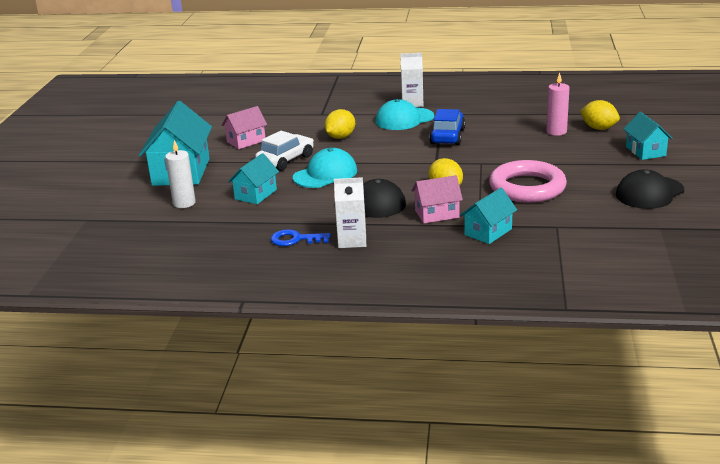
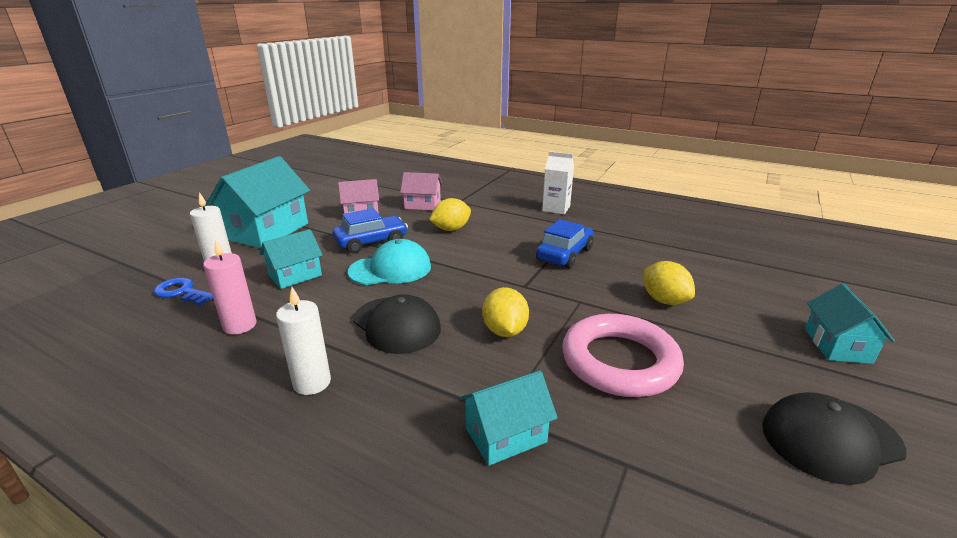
camera: 20 degrees right, 0 degrees up
(285, 160) = (371, 242): white car -> blue car
(295, 239) = (254, 356): blue key -> blue key (182, 292)
(352, 240) = (312, 383): white carton -> white candle
(404, 119) = (533, 224): turquoise cap -> none
(437, 214) = (460, 370): pink house -> pink house (422, 205)
(556, 131) = (706, 280): pink candle -> pink candle (240, 325)
(598, 128) = (770, 288): yellow lemon -> yellow lemon (664, 300)

